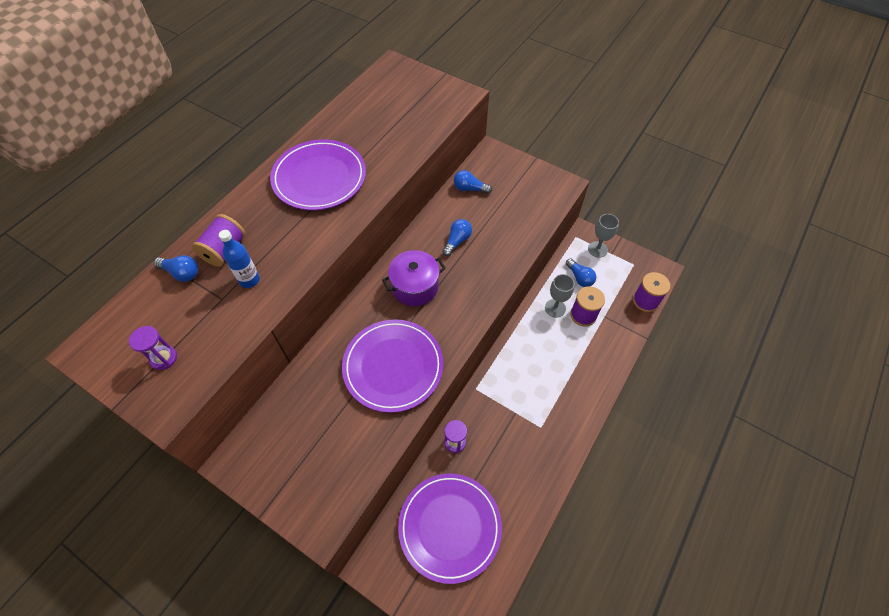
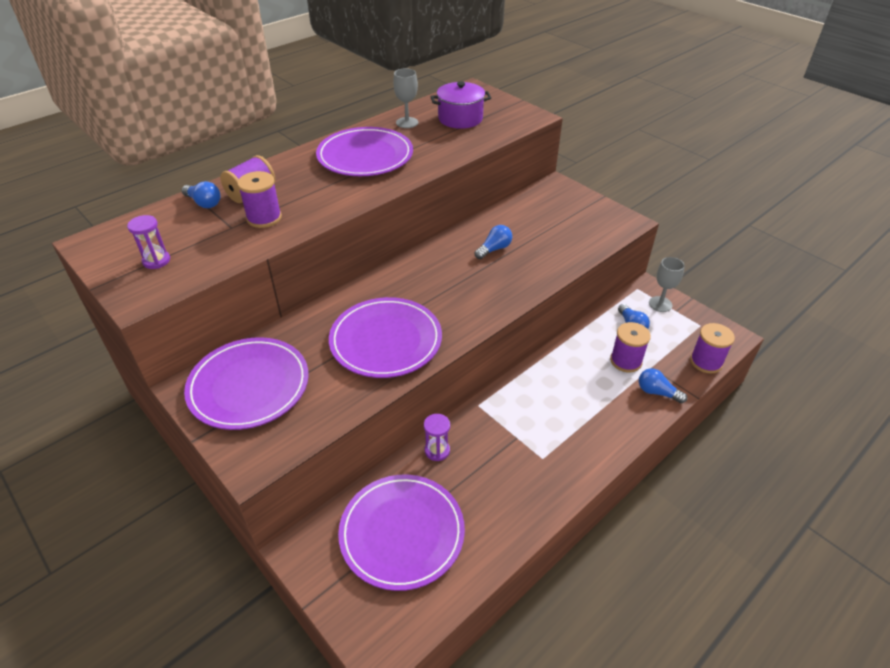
camera: 15 degrees right, 15 degrees down
(249, 280) = (264, 218): blue bottle -> purple spool
(288, 446) = (249, 386): none -> purple plate
(415, 287) = (435, 279): purple pot -> purple pot (460, 119)
(469, 189) = (523, 210): blue light bulb -> blue light bulb (657, 392)
(555, 308) = (594, 348): grey goblet -> grey goblet (407, 123)

